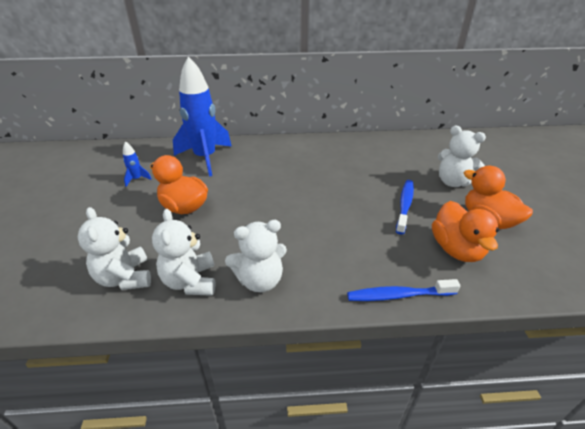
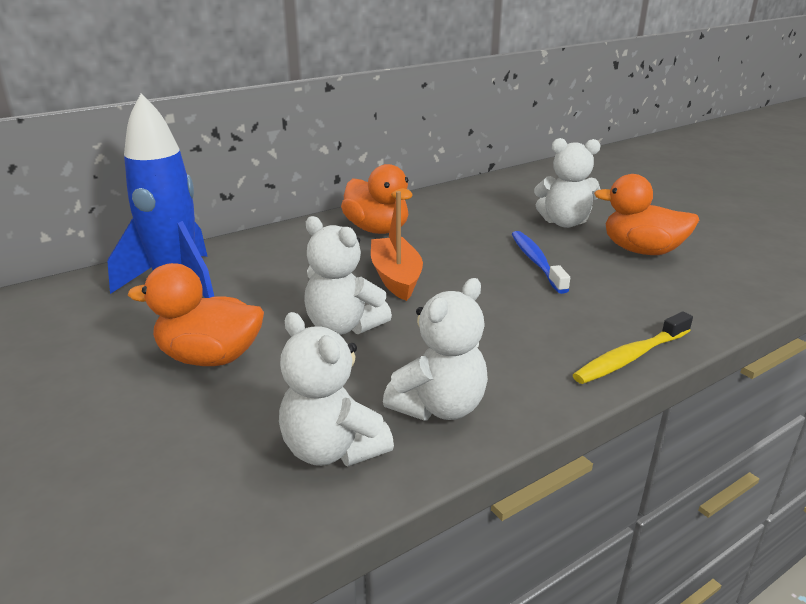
camera: 30 degrees left, 10 degrees down
(125, 277) = (206, 490): white teddy bear -> white teddy bear (343, 326)
(137, 179) = (70, 346): blue rocket -> none
(311, 189) = (396, 277): none -> orange boat
(398, 295) = (630, 357): blue toothbrush -> yellow toothbrush
(456, 249) = (640, 289): orange duck -> orange duck (377, 229)

